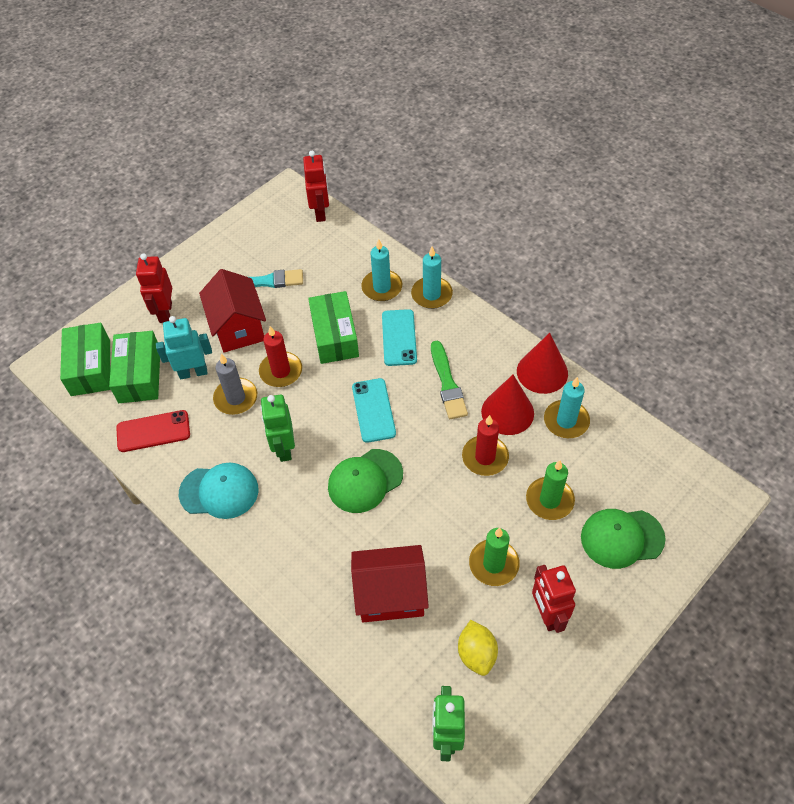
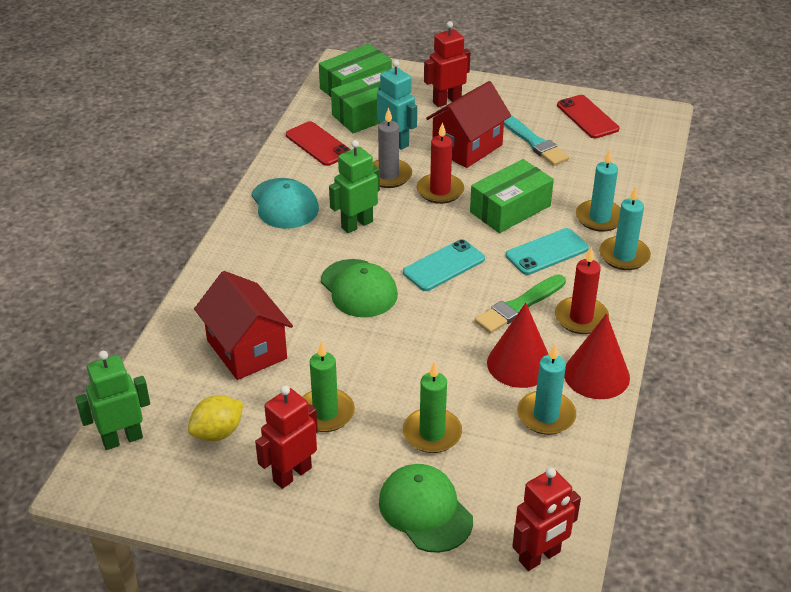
camera: 60 degrees right, 15 degrees down
(258, 234) = (587, 117): none -> red phone
(320, 213) = (654, 144): red robot -> red robot (540, 557)
(365, 481) = (359, 289): green cap -> green cap turned 150 degrees counterclockwise
(485, 457) = (449, 365): red candle -> red candle (581, 318)

